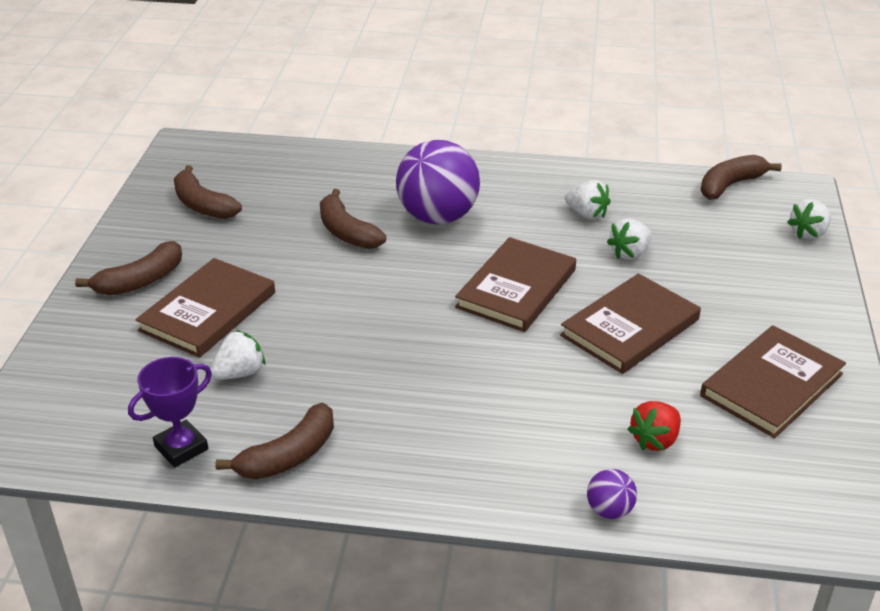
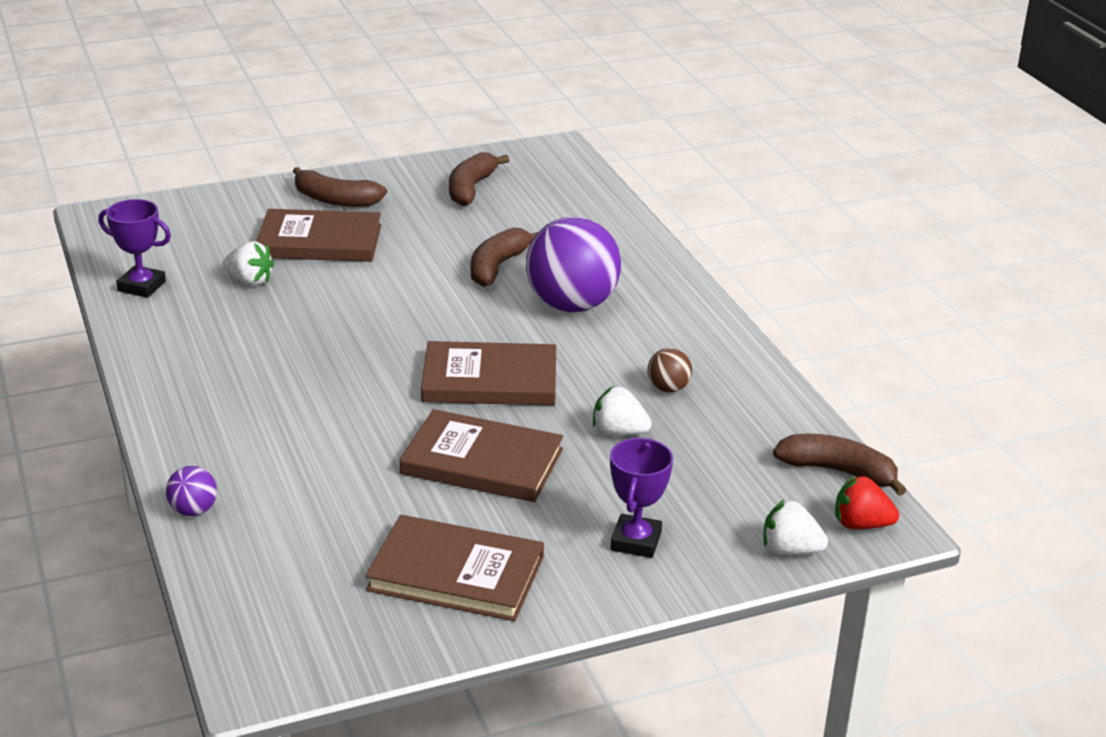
camera: 60 degrees right, 5 degrees down
(289, 456) = (162, 334): brown banana -> none
(587, 214) = (668, 388): white strawberry -> brown ball
(655, 440) = (311, 515): red strawberry -> red strawberry (861, 525)
(769, 290) = (636, 541): none -> purple trophy

